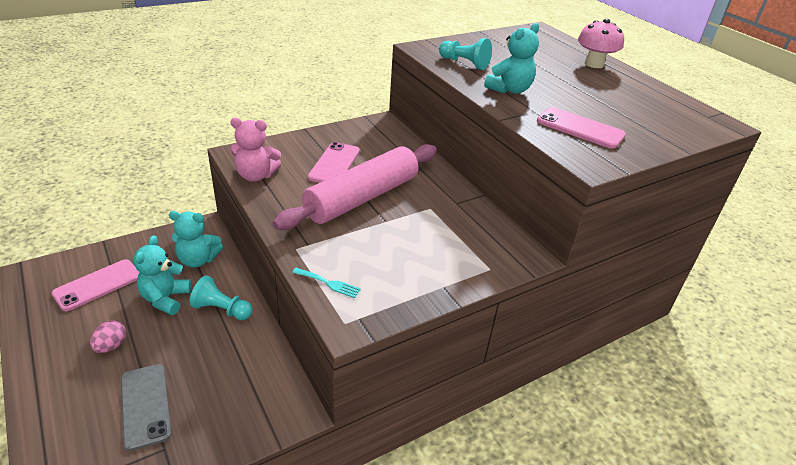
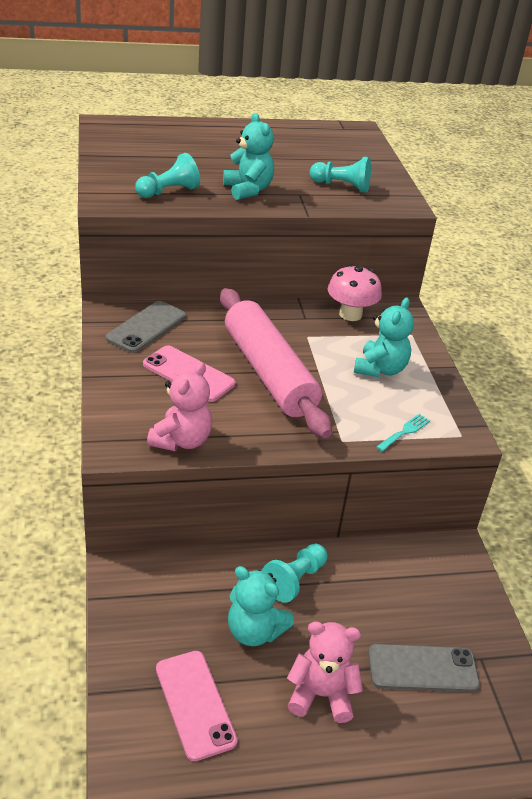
camera: 70 degrees left, 0 degrees up
(111, 346) = (321, 695): pink egg -> pink teddy bear
(198, 260) = (190, 588): turquoise teddy bear -> turquoise teddy bear (380, 369)
(377, 137) = (146, 327): none -> grey phone
(580, 128) = (342, 186): pink phone -> turquoise pawn
(594, 64) = (214, 131): pink mushroom -> pink mushroom (350, 314)

